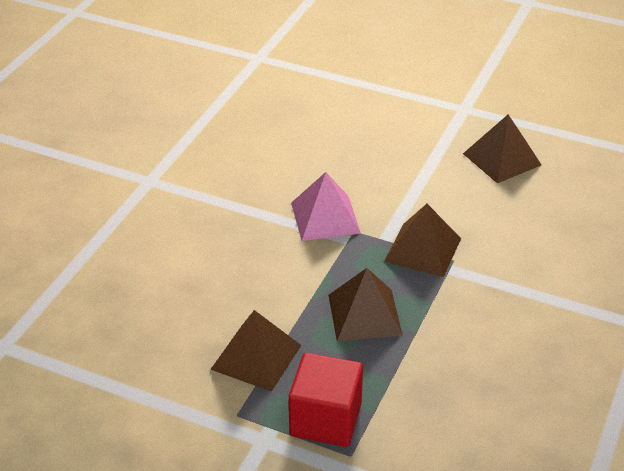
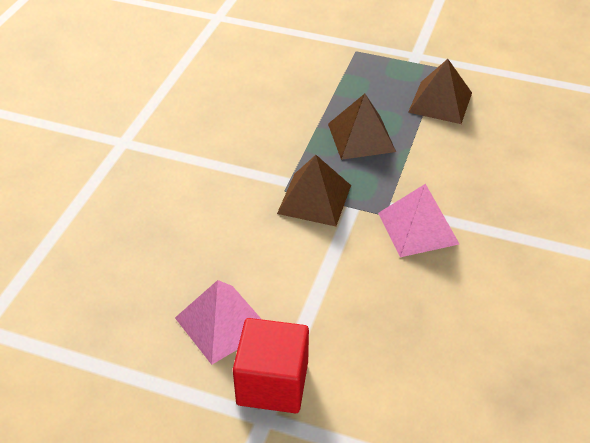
camera: 175 degrees right, 5 degrees up
(325, 419) = (377, 68): red cube -> red cube (272, 383)
(501, 159) = (222, 323): brown pyramid -> pink pyramid

